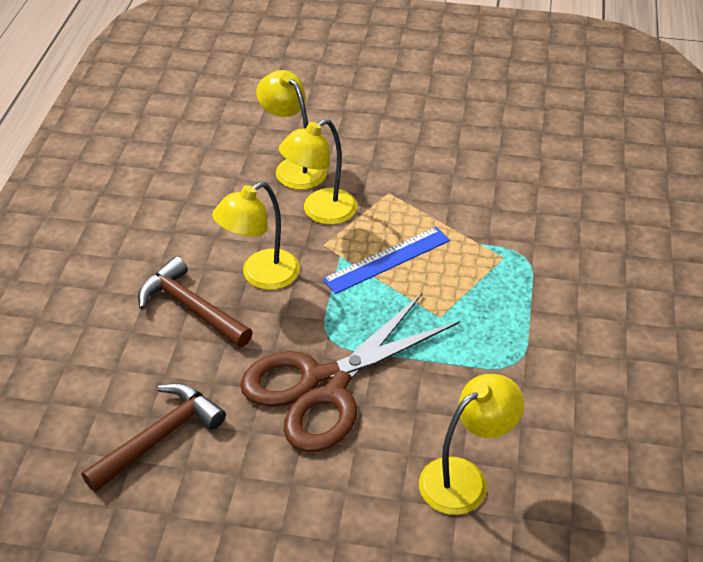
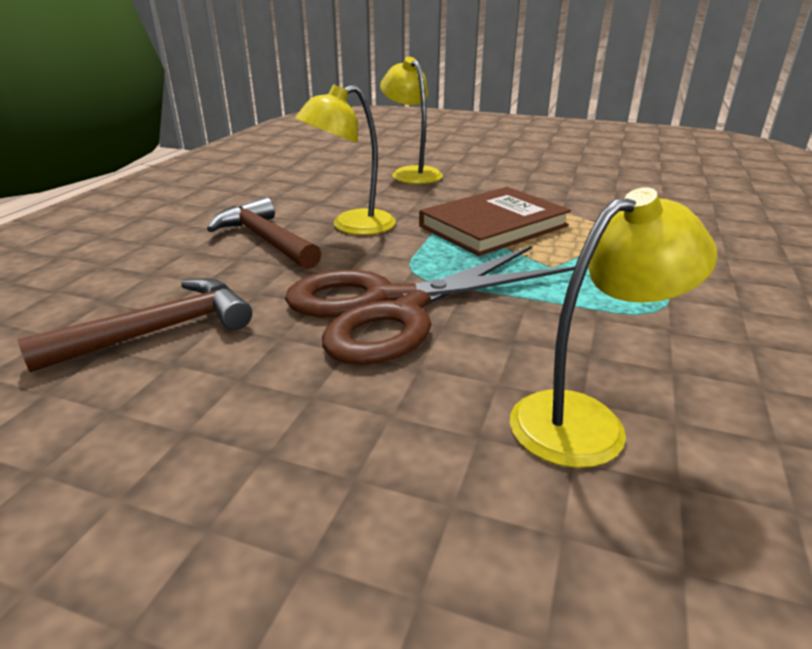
camera: 10 degrees right, 15 degrees down
(320, 212) = (429, 196): yellow lamp -> none
(387, 260) = (493, 226): blue ruler -> brown book

